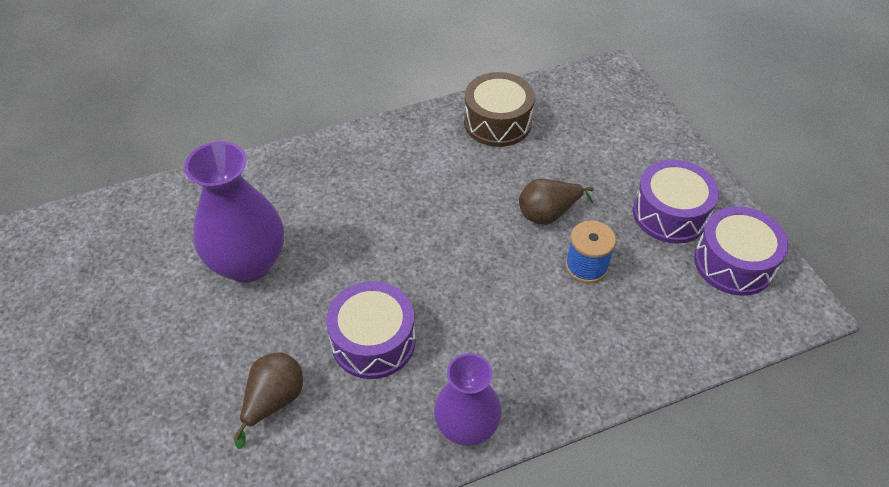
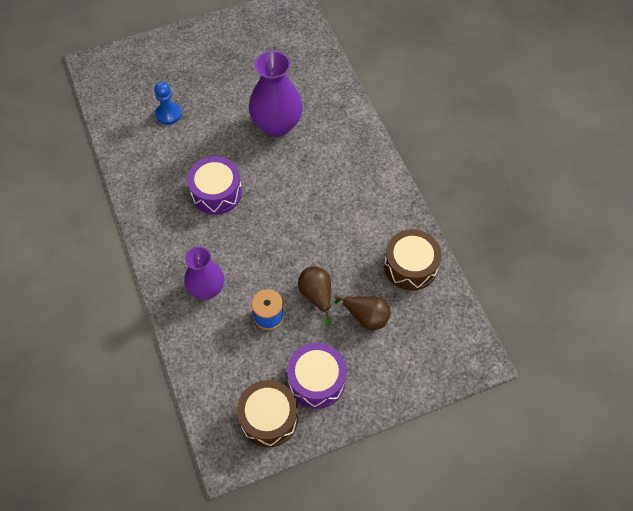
camera: 90 degrees right, 10 degrees up
(193, 428) = (168, 114): none -> blue pawn
(274, 401) = (181, 147): brown pear -> brown pear (366, 317)
(466, 427) = (156, 241): purple vase -> purple vase (206, 288)
(733, 263) = (268, 418): purple drum -> brown drum

